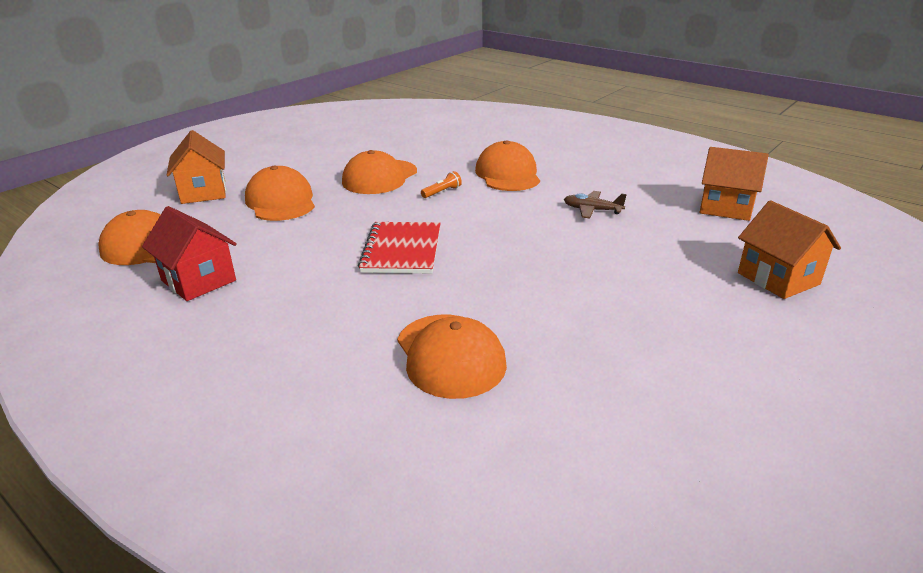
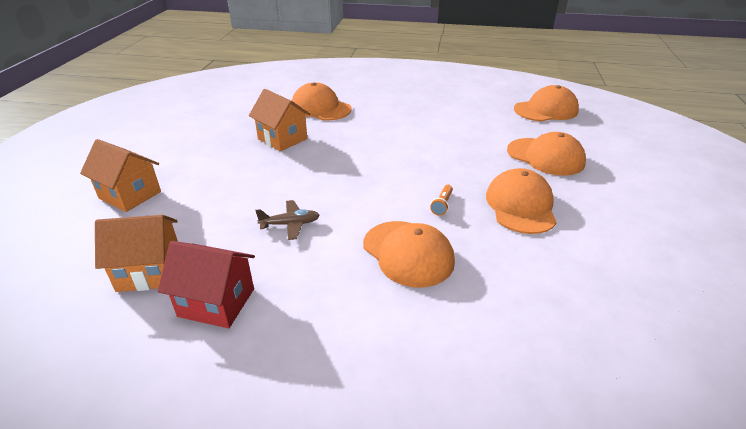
camera: 150 degrees right, 5 degrees up
(198, 280) = (483, 103): red house -> red house (216, 302)
(203, 192) = (612, 148): orange house -> orange house (282, 139)
(402, 250) = (404, 146): red notebook -> none

